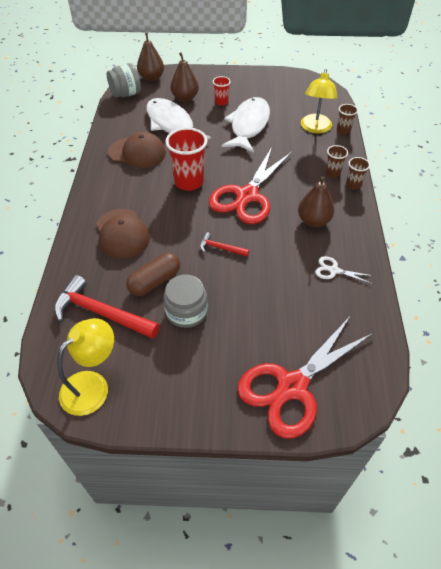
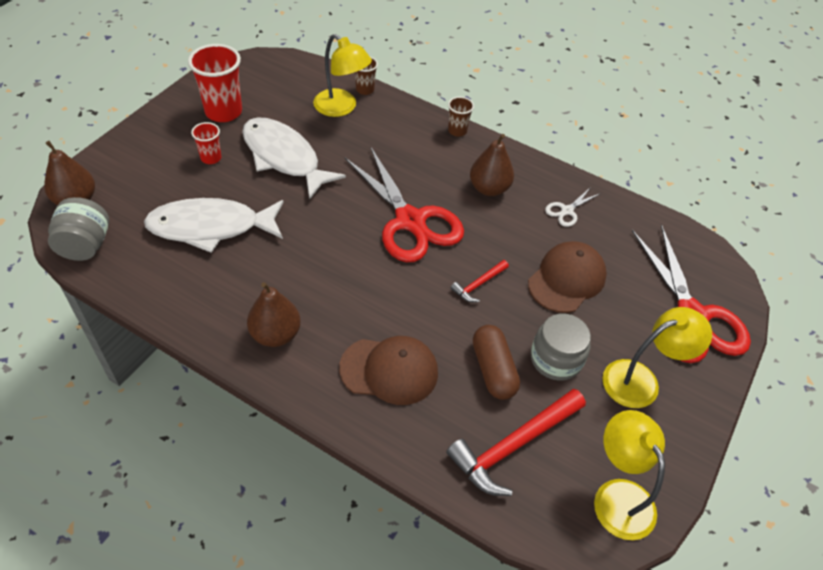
camera: 65 degrees left, 0 degrees up
(137, 152) = (238, 289): brown cap -> brown cap (567, 279)
(185, 98) = (164, 188): brown pear -> brown pear (275, 334)
(189, 182) = (344, 262): red cup -> red cup (223, 112)
(202, 369) = (641, 380): none -> yellow lamp
(332, 173) = (427, 135): brown cup -> none

